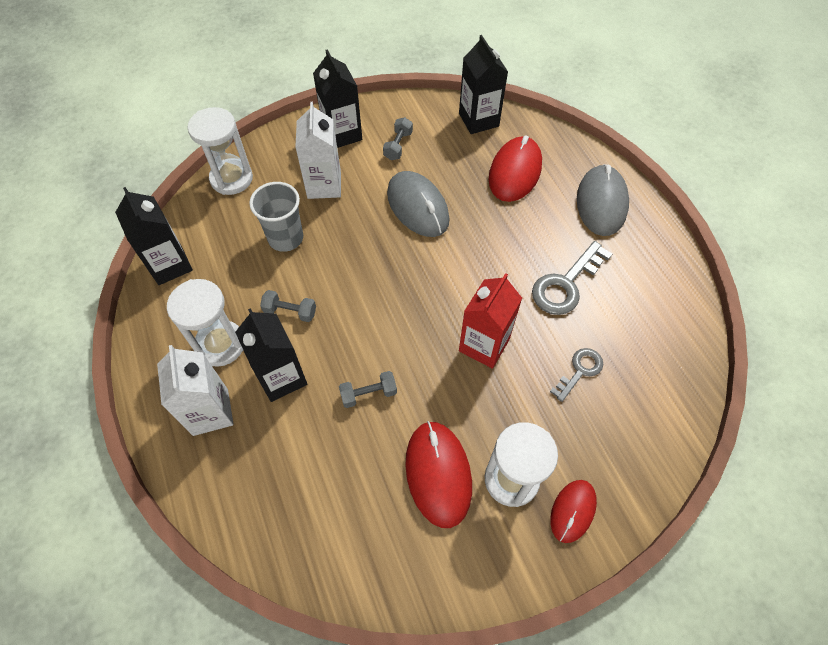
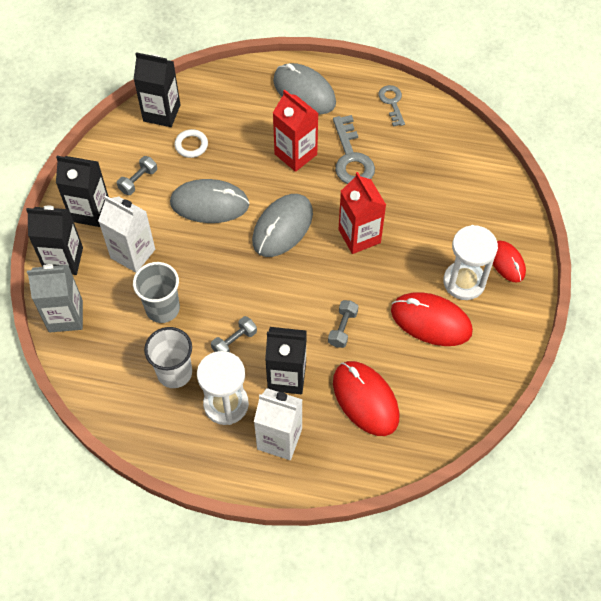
camera: 55 degrees left, 0 degrees up
(170, 265) = (118, 405): black carton -> black carton (64, 260)
(227, 285) = (174, 373): none -> white cup
(231, 179) = (66, 316): white hourglass -> grey carton
(398, 145) = (138, 181): grey dumbbell -> grey dumbbell turned 75 degrees clockwise
(440, 275) = (282, 227): none -> grey mouse
(465, 158) = (191, 145): none -> white ring
(515, 172) = (232, 123): red mouse -> red mouse (365, 399)
(527, 237) = (295, 154): none -> red carton
(579, 371) = (420, 195): grey key -> grey key (392, 103)

